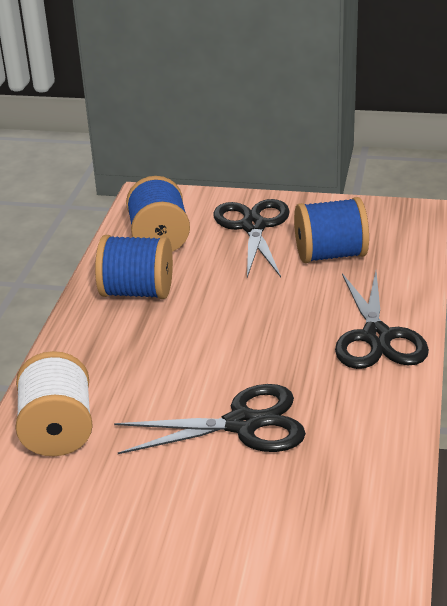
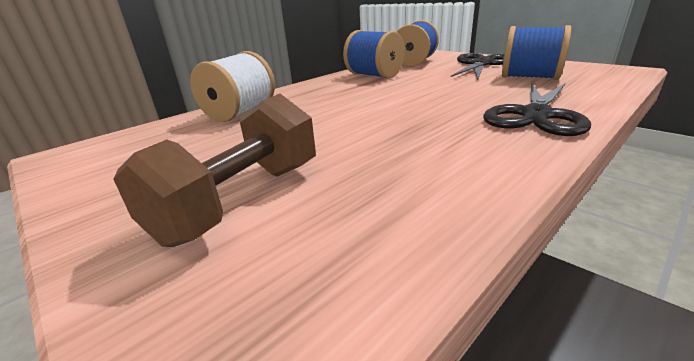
camera: 35 degrees right, 5 degrees down
(236, 534) = (242, 200): none -> brown dumbbell
(243, 424) = (356, 135): black scissors -> none

